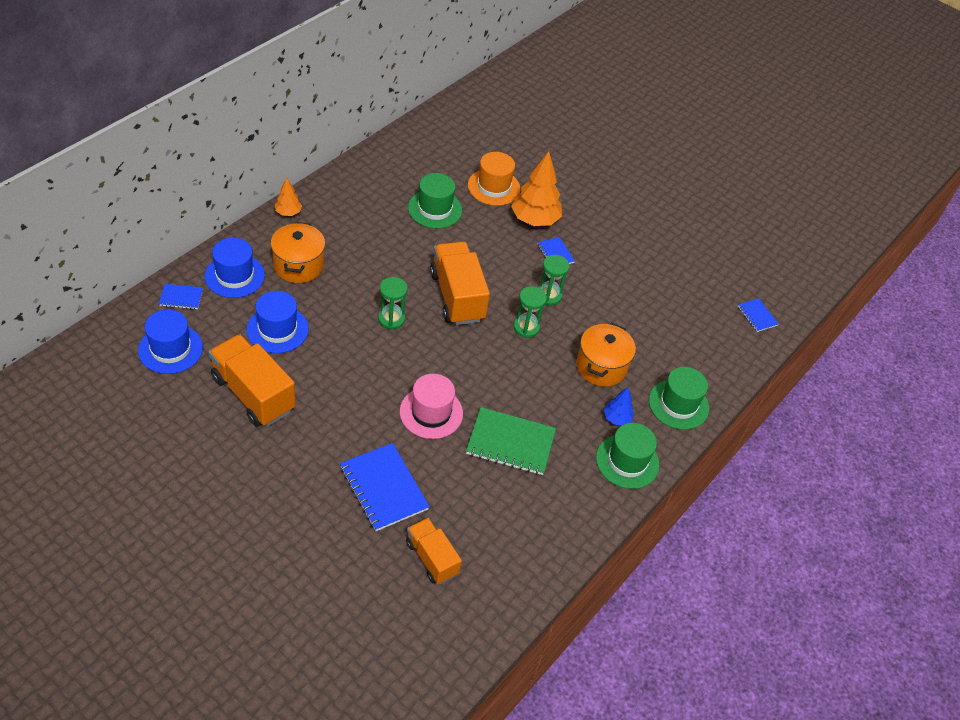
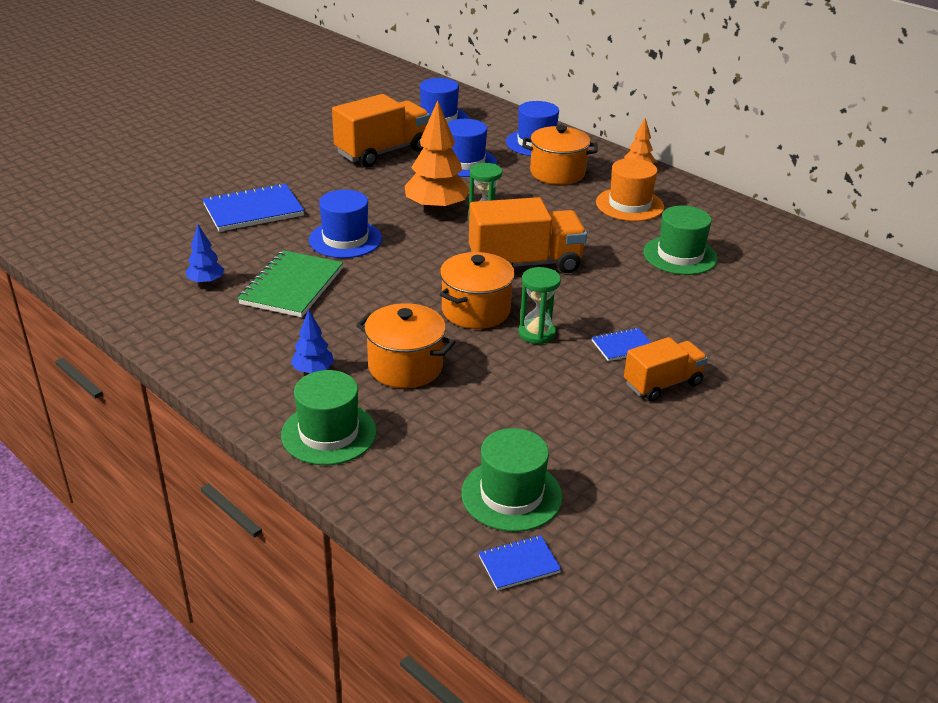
camera: 100 degrees right, 15 degrees down
(181, 297) = (503, 121): blue notebook -> none
(431, 412) = (345, 239): pink hat -> blue hat
(431, 558) = (161, 232): orange truck -> orange truck (662, 384)
(494, 187) = (745, 303): orange hat -> orange hat (629, 205)
(512, 504) = (206, 282): none -> blue tree
(526, 327) = (475, 310): green hourglass -> orange pot
(534, 220) = (689, 333): orange tree -> orange tree (436, 209)
(627, 461) = (241, 372): green hat -> green hat (511, 495)

